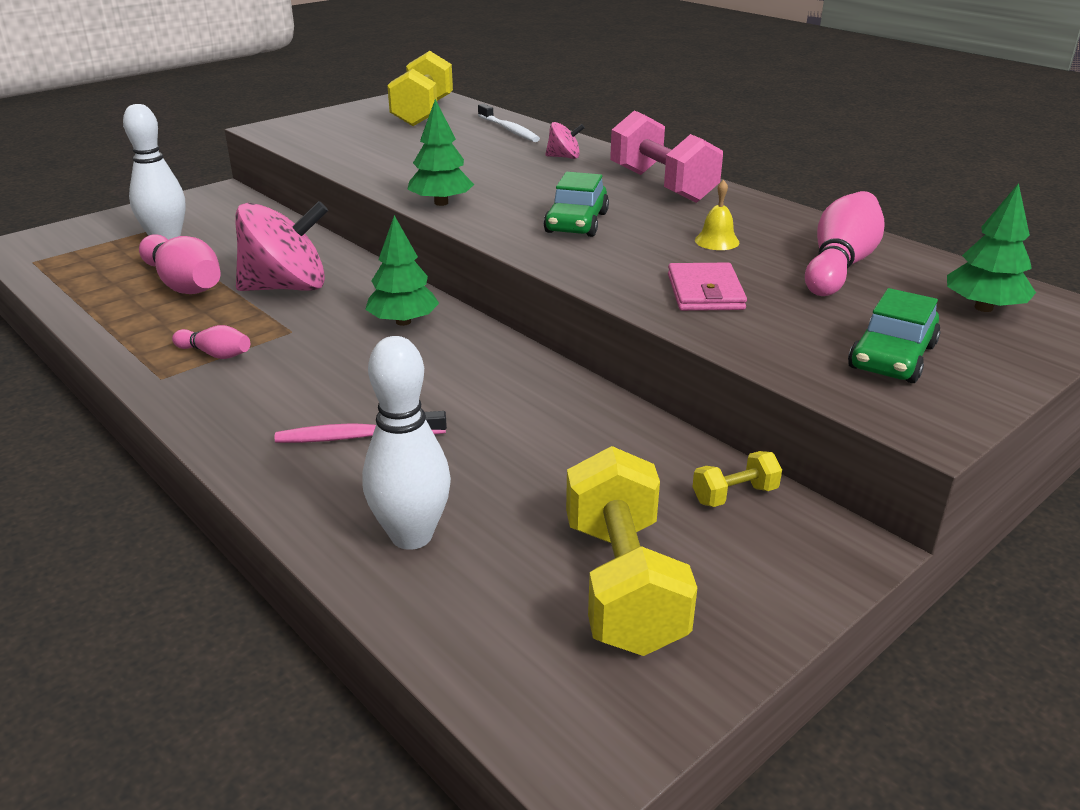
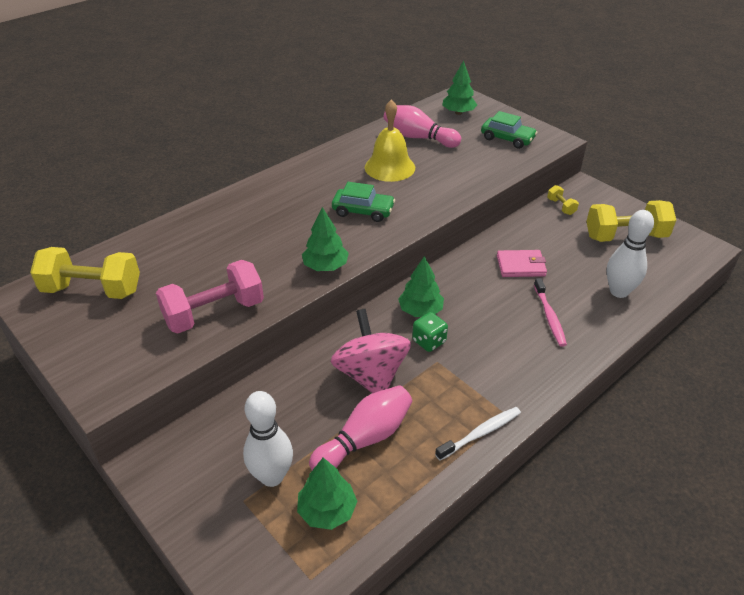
camera: 90 degrees left, 10 degrees up
(102, 267) = (327, 510): none -> green tree
(215, 354) = (473, 394): pink bowling pin -> none
(334, 326) = (429, 341): none -> green dice
(509, 130) = (163, 240): white toothbrush -> white toothbrush (480, 433)
(564, 157) = (238, 214): pink spinning top -> none
(662, 185) = (302, 178): pink dumbbell -> pink dumbbell (214, 313)
(705, 292) = (453, 175): pink wallet -> pink wallet (521, 266)
(717, 241) = (389, 167): yellow bell -> yellow bell, size x2.13

